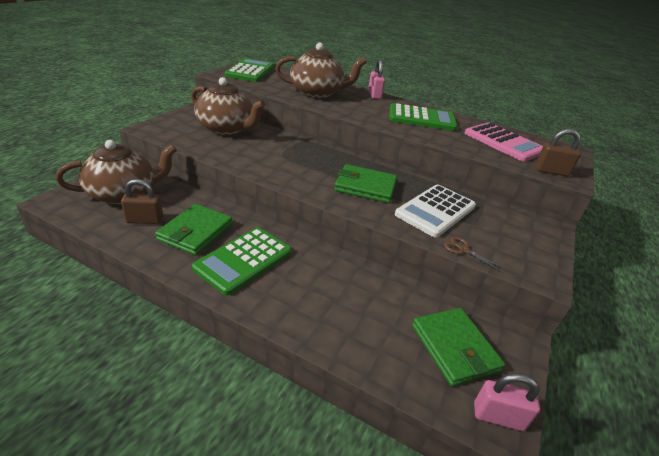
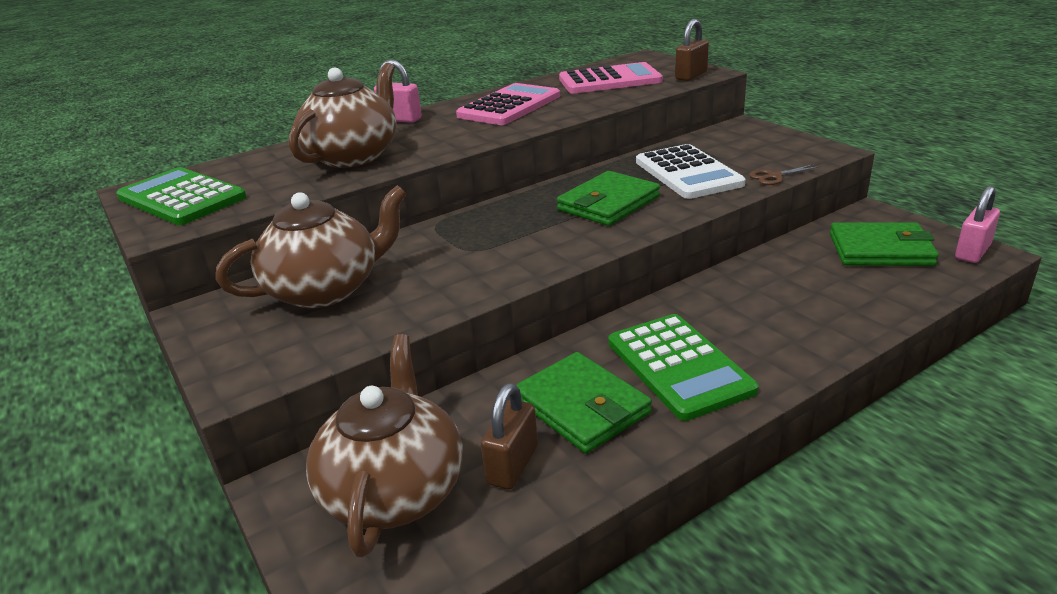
camera: 55 degrees left, 5 degrees down
(421, 118) = (509, 106): green calculator -> pink calculator

